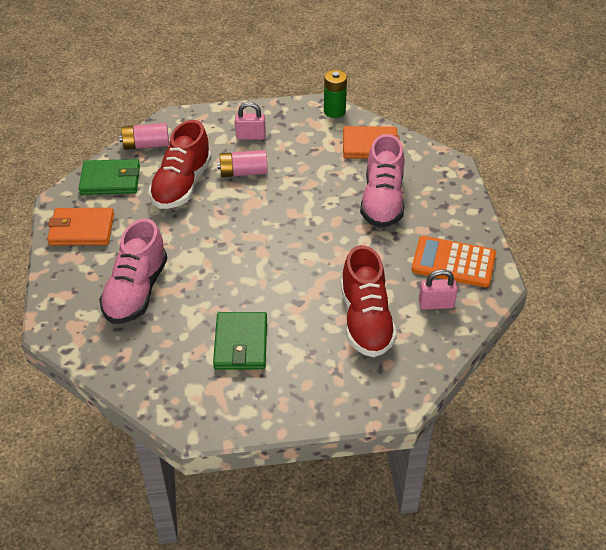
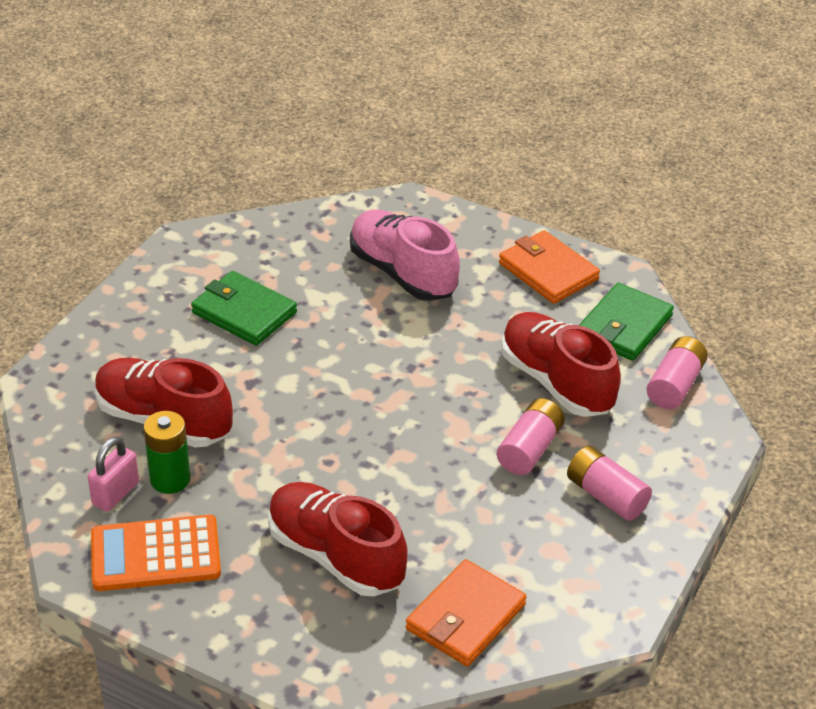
camera: 125 degrees right, 5 degrees down
(81, 229) = (548, 271): orange wallet -> orange wallet turned 75 degrees counterclockwise
(250, 136) = (606, 496): pink padlock -> pink battery
(334, 111) = (589, 626): green battery -> green battery (170, 479)
(382, 201) = (335, 556): pink shoe -> red shoe
(453, 262) = (155, 554): orange calculator -> orange calculator turned 150 degrees counterclockwise

